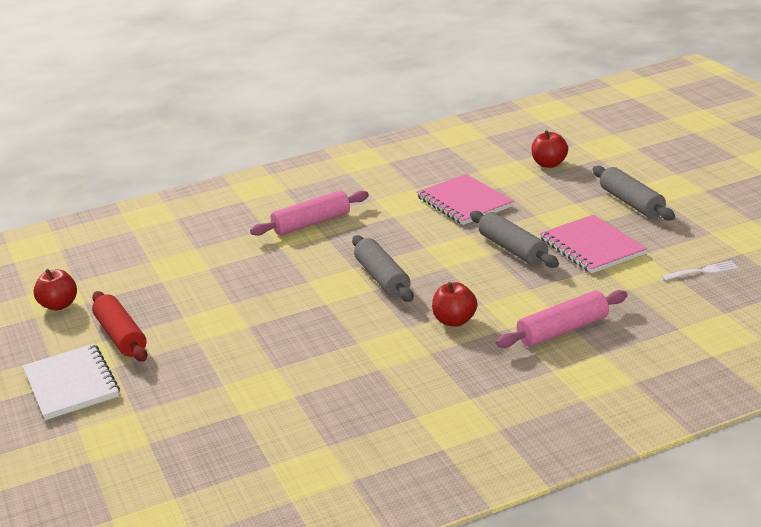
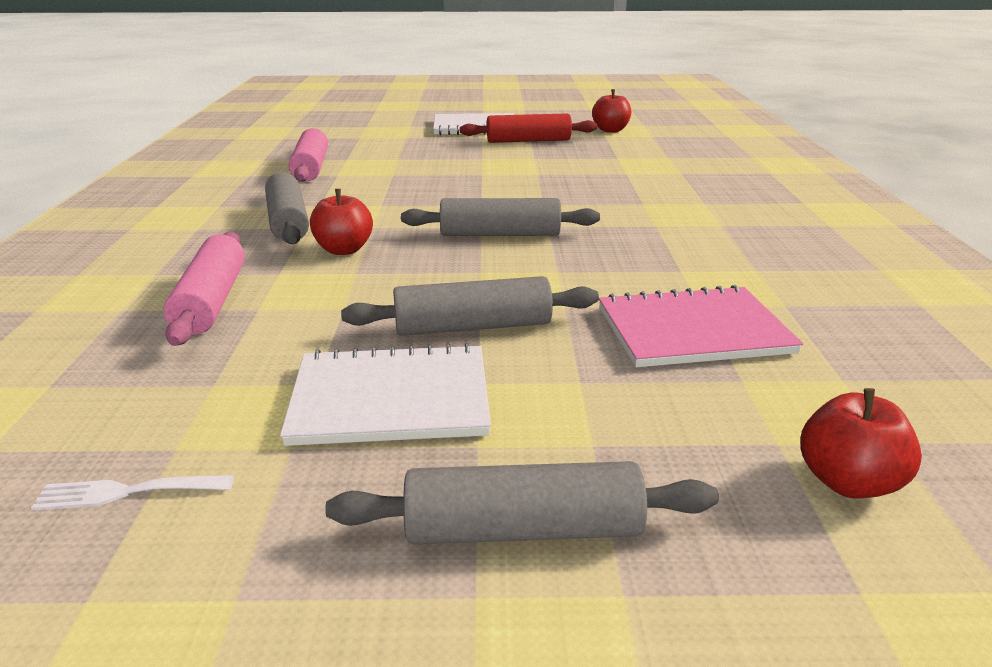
camera: 110 degrees right, 0 degrees up
(311, 223) = (700, 224): pink rolling pin -> pink rolling pin (311, 168)
(425, 365) = (288, 222): none -> grey rolling pin
(592, 246) = (391, 399): pink notebook -> white notebook
(703, 271) = (126, 492): white fork -> white fork turned 75 degrees clockwise

